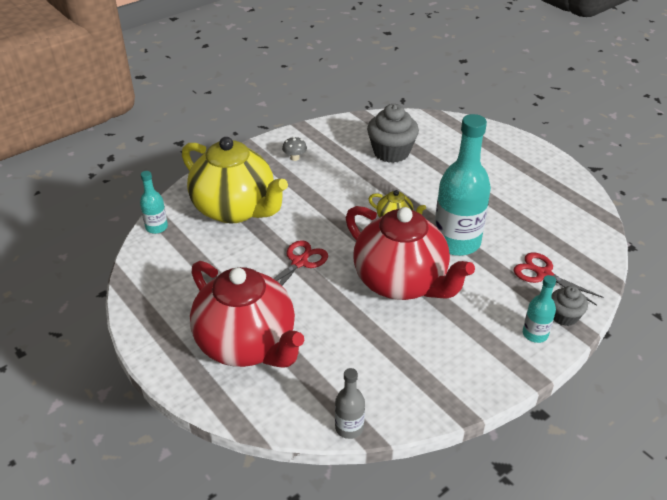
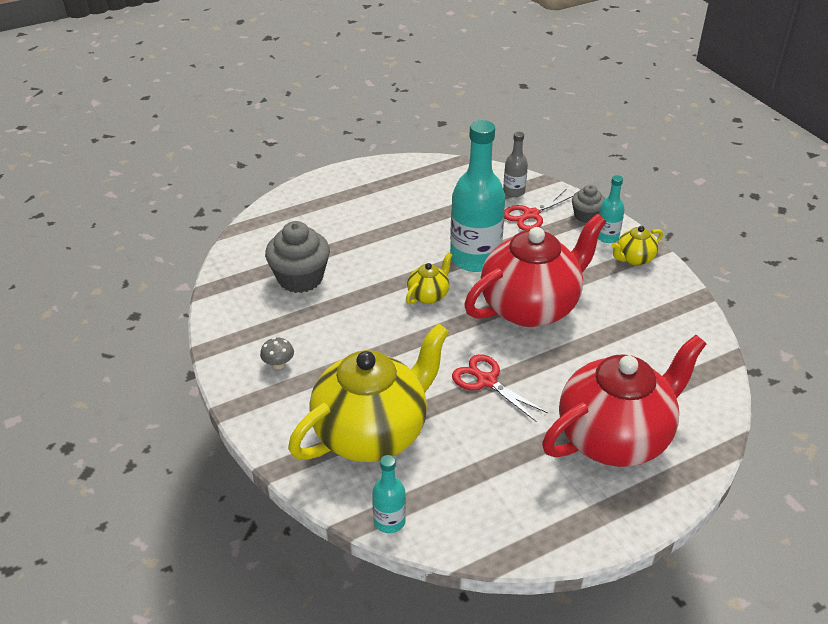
camera: 80 degrees left, 0 degrees up
(349, 427) = (721, 371): grey bottle -> grey bottle (514, 191)
(506, 357) = (634, 258): none -> yellow teapot

